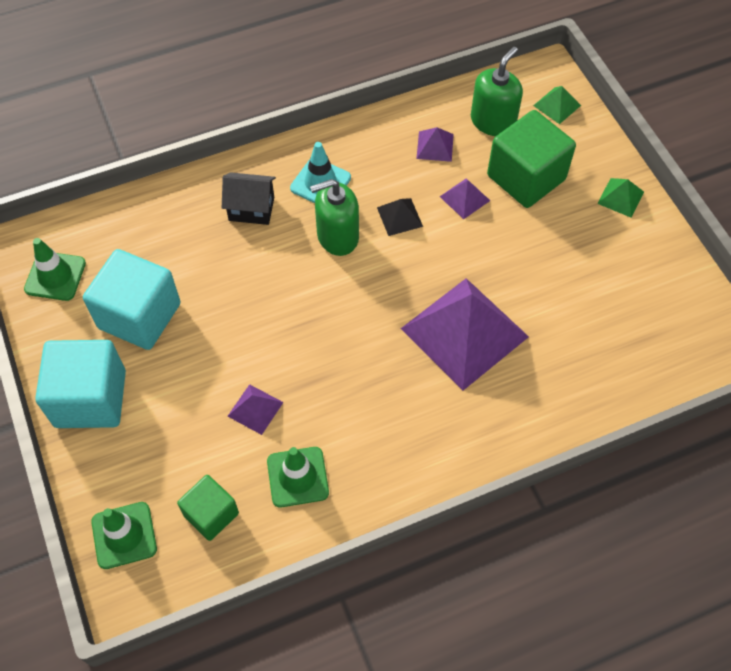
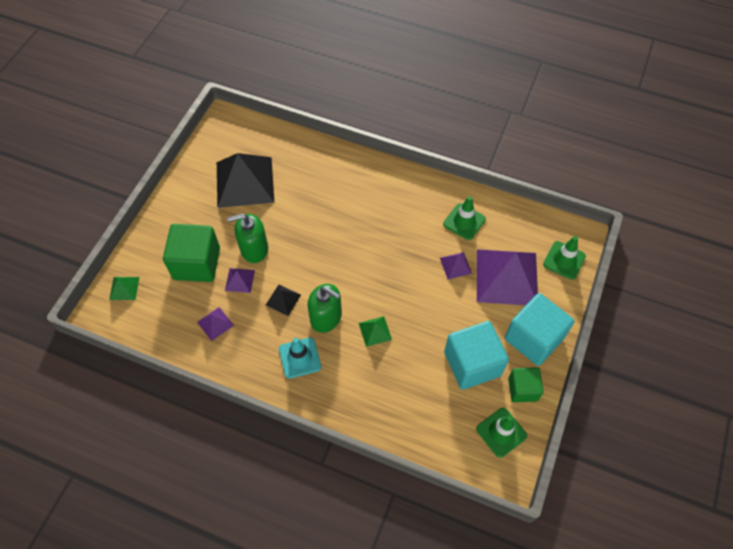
camera: 135 degrees left, 0 degrees up
(211, 514) = (517, 237): green cube -> green cube (522, 389)
(251, 209) = (353, 376): black house -> none
(464, 332) = (323, 218): purple pyramid -> purple pyramid (507, 277)
(493, 121) = (167, 310): green soap dispenser -> green soap dispenser (254, 249)
(601, 296) = (245, 182): none -> black pyramid
(620, 197) = (170, 214): green pyramid -> green pyramid (375, 331)

